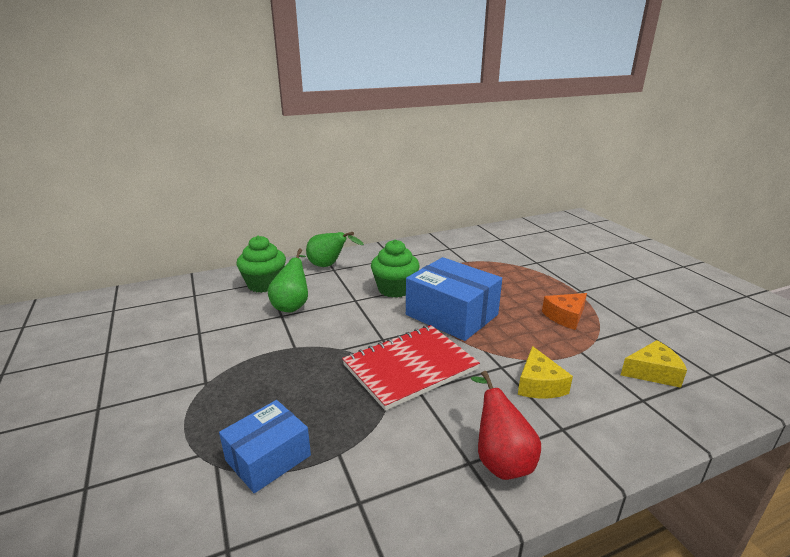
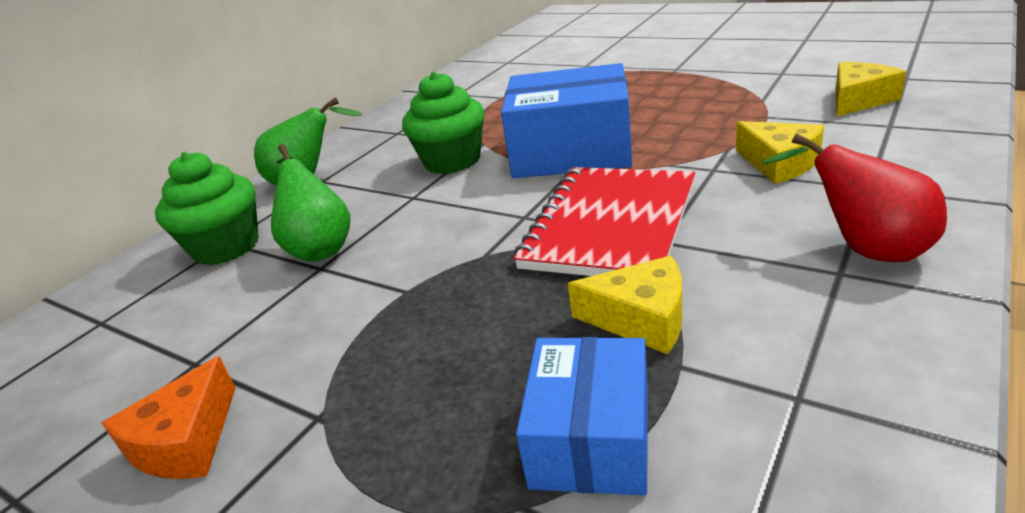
camera: 30 degrees left, 5 degrees up
(355, 422) = (641, 319): none -> yellow cheese
(565, 316) = (699, 96): orange cheese -> orange cheese (186, 441)

